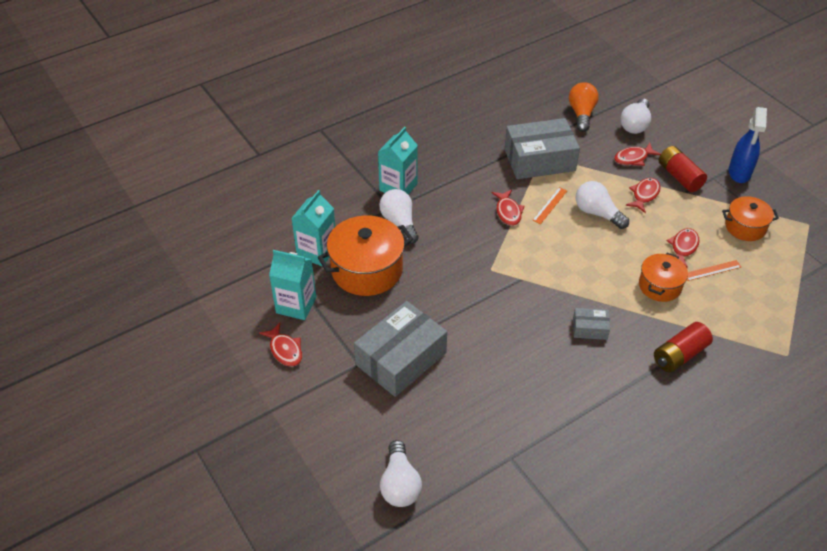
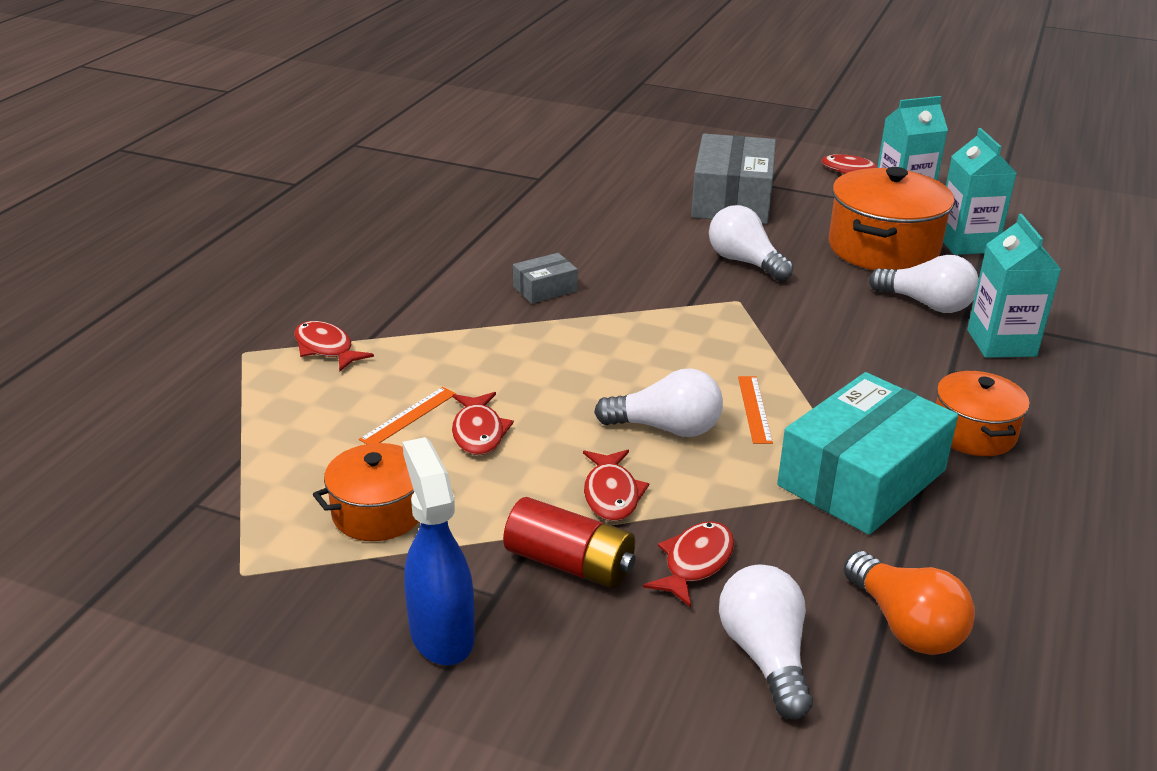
camera: 145 degrees right, 15 degrees down
(400, 484) = (622, 140): white light bulb -> white light bulb (744, 262)
(508, 212) = (805, 374): red fish -> red fish (326, 348)
(539, 160) = (862, 478): grey box -> turquoise box
(659, 286) = (482, 366): orange pot -> orange pot (973, 433)
(680, 355) = (404, 303): red battery -> none

